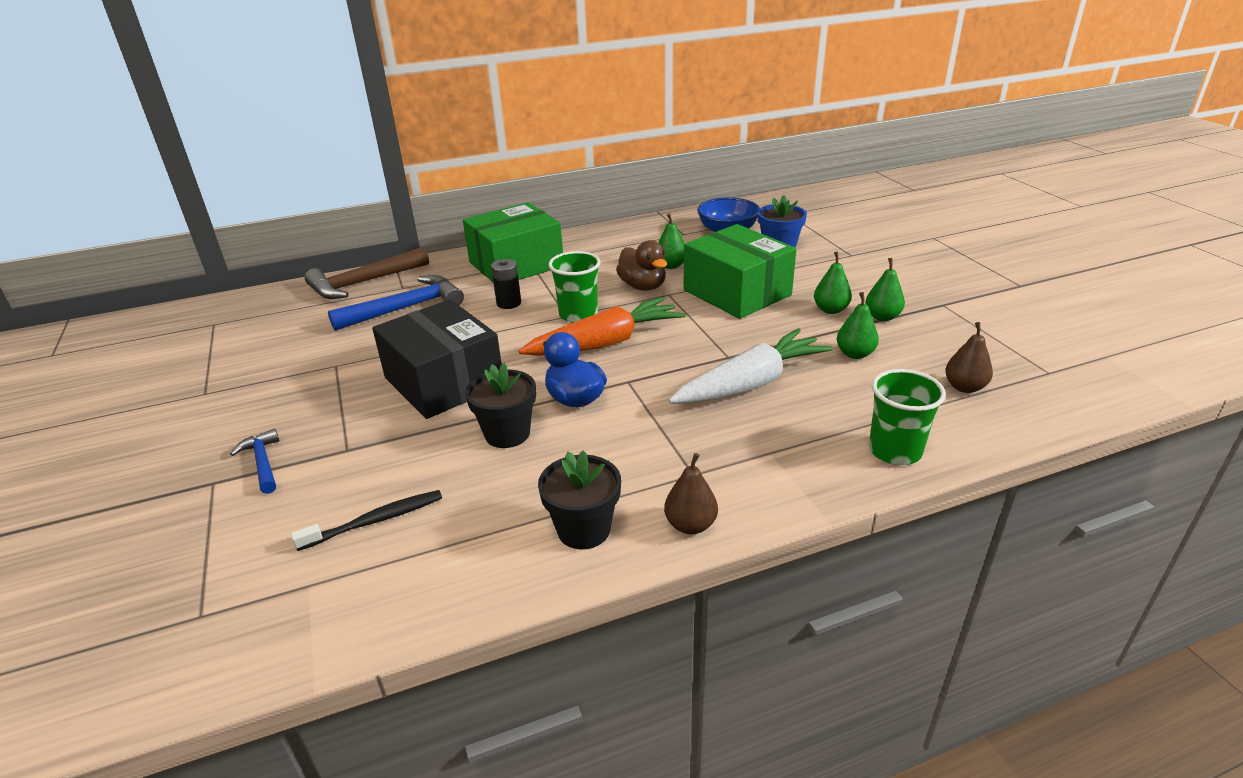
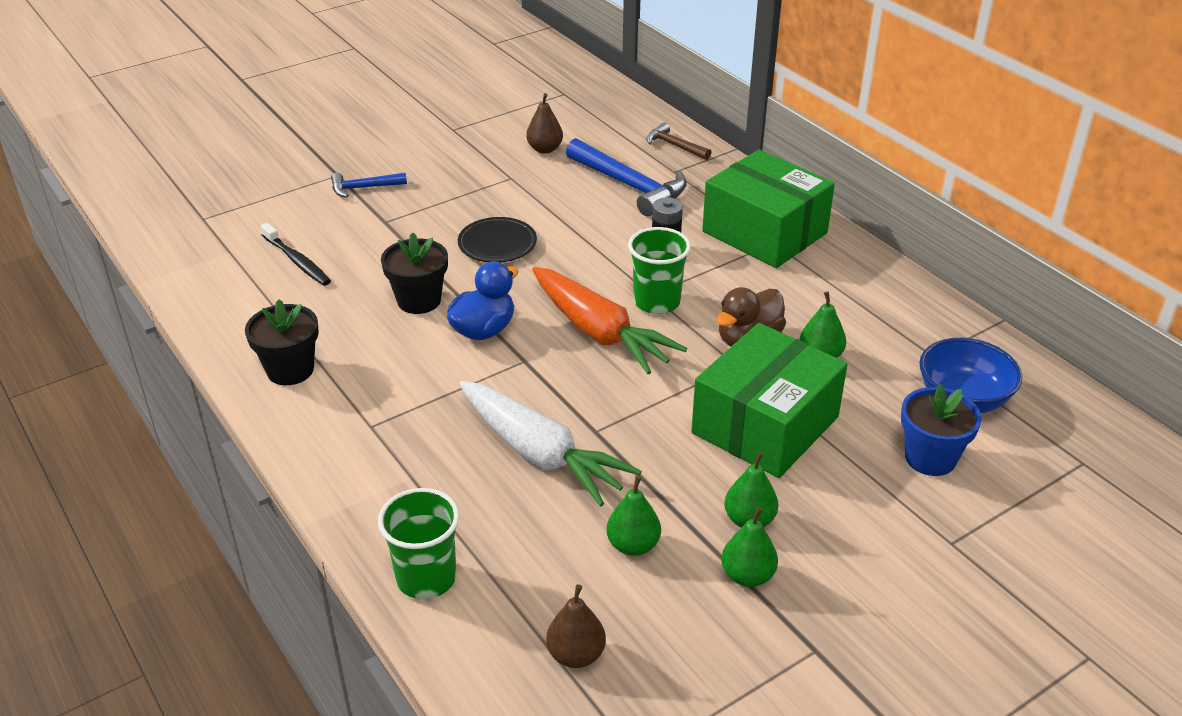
camera: 75 degrees right, 5 degrees up
(262, 462) = (363, 188): blue hammer -> blue hammer turned 150 degrees counterclockwise
(363, 283) = (674, 146): brown hammer -> brown hammer, size x0.54
(444, 381) = (497, 244): black box -> black plate
(690, 525) = (298, 432): brown pear -> brown pear (545, 149)

